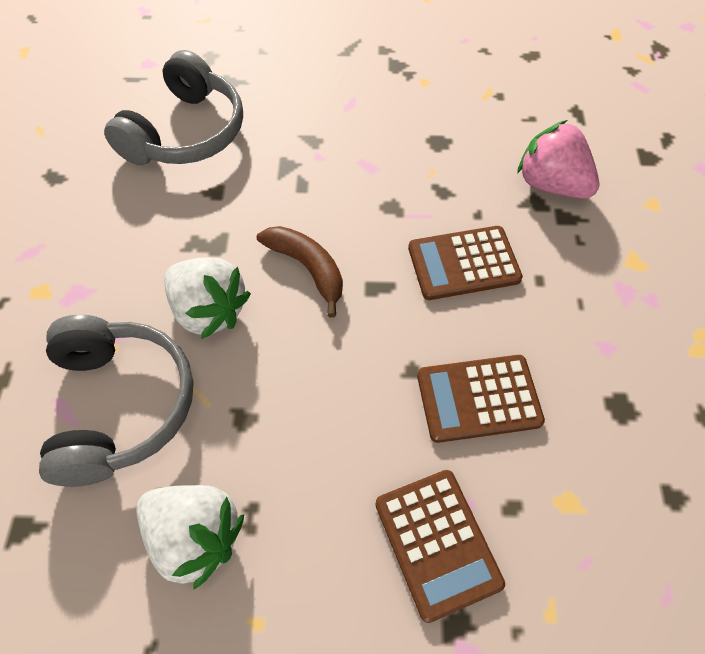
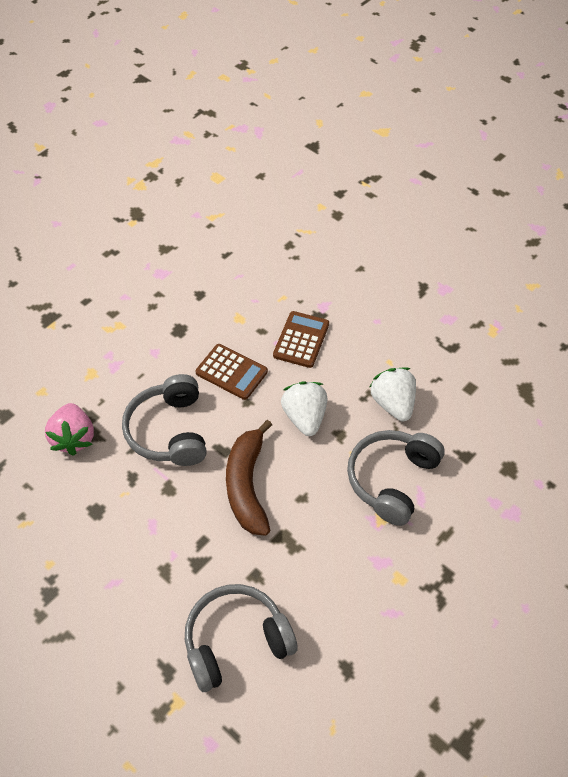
camera: 140 degrees left, 5 degrees down
(209, 310) = (316, 499): white strawberry -> white strawberry (305, 417)
(308, 268) = (247, 485): brown banana -> brown banana, size x1.56
(463, 263) = (169, 431): brown calculator -> grey headphones

